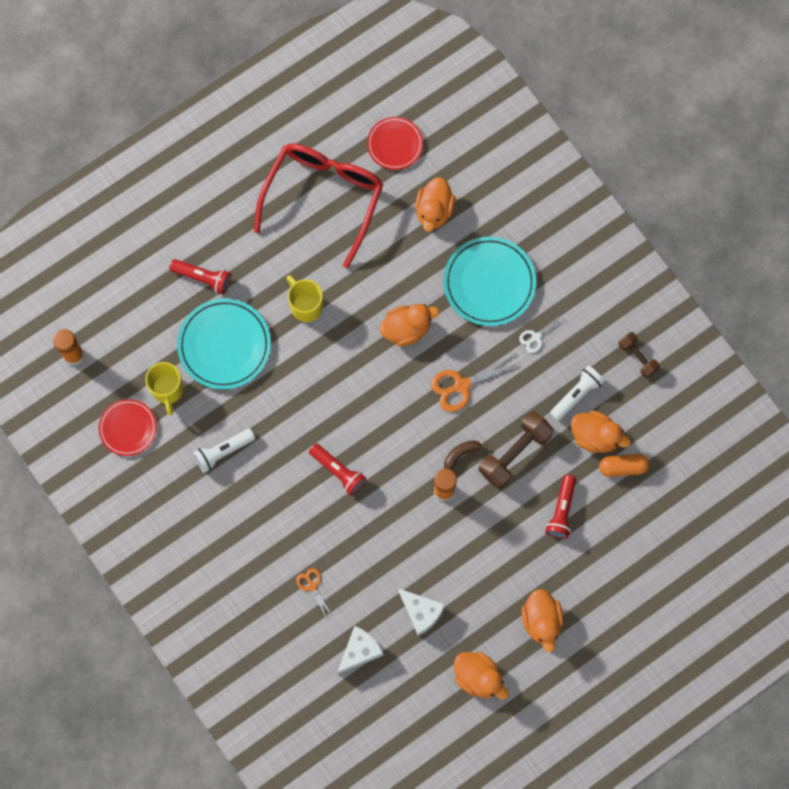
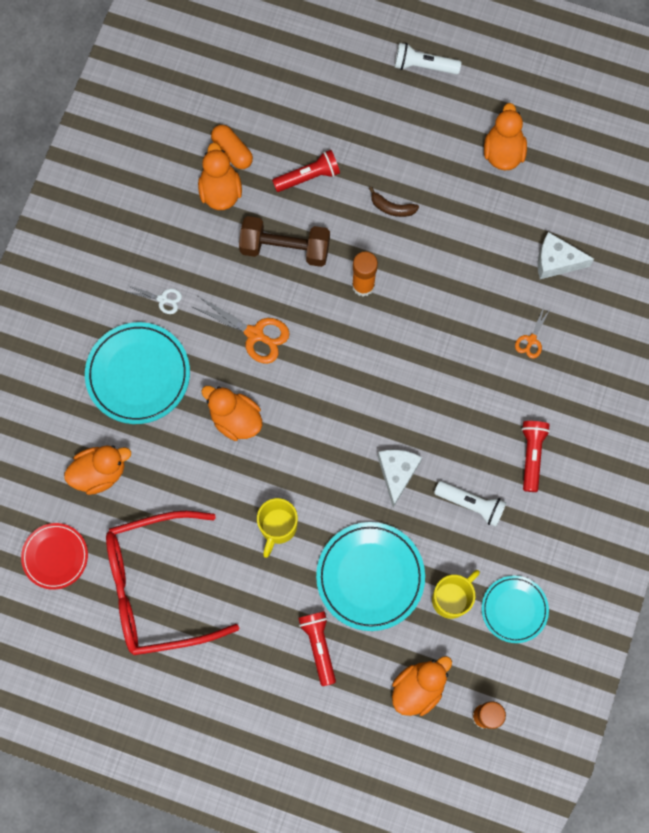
camera: 125 degrees left, 0 degrees up
(128, 428) = (514, 609): red plate -> turquoise plate
(338, 471) = (413, 388): red flashlight -> red flashlight (532, 455)
(421, 612) = (484, 233): white cheese -> white cheese (397, 473)
(461, 454) = (319, 292): brown banana -> brown banana (392, 207)
(541, 621) = (417, 132): orange duck -> orange duck (418, 688)
(576, 395) = (193, 230): white flashlight -> white flashlight (423, 66)
(637, 357) = (121, 201): brown dumbbell -> none

